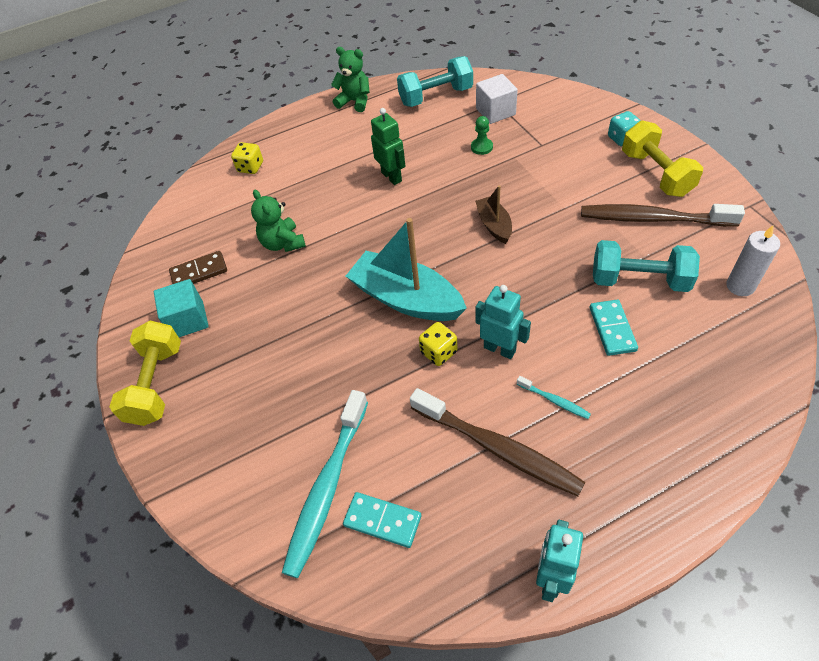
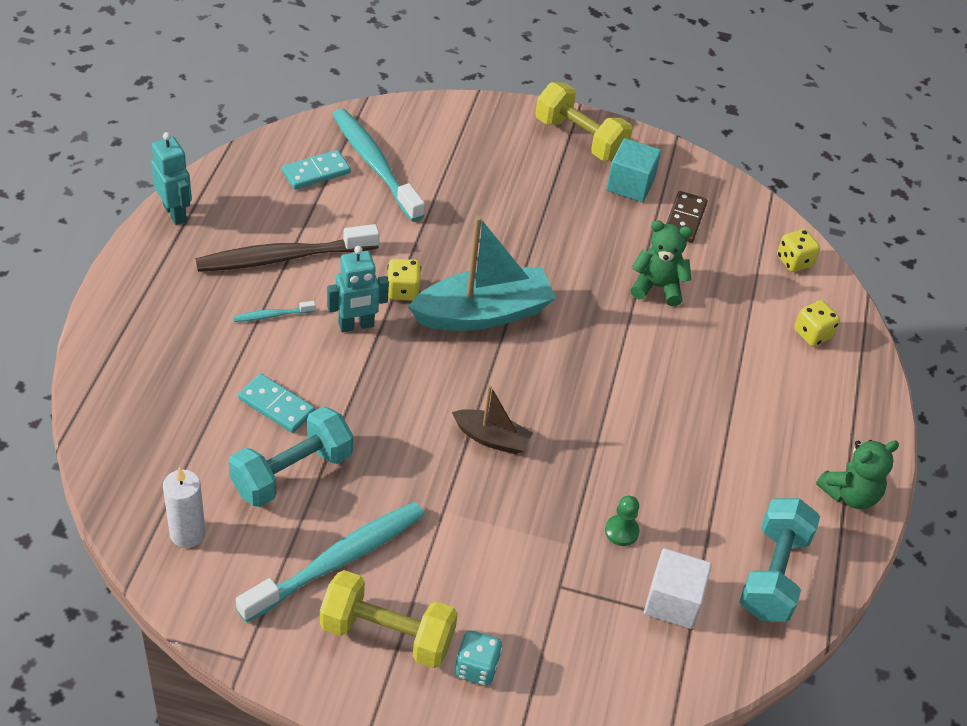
camera: 120 degrees right, 5 degrees down
(190, 206) = (794, 261): none -> yellow dice
(392, 177) = (662, 423): green robot -> none
(653, 219) = (337, 561): brown toothbrush -> turquoise toothbrush

